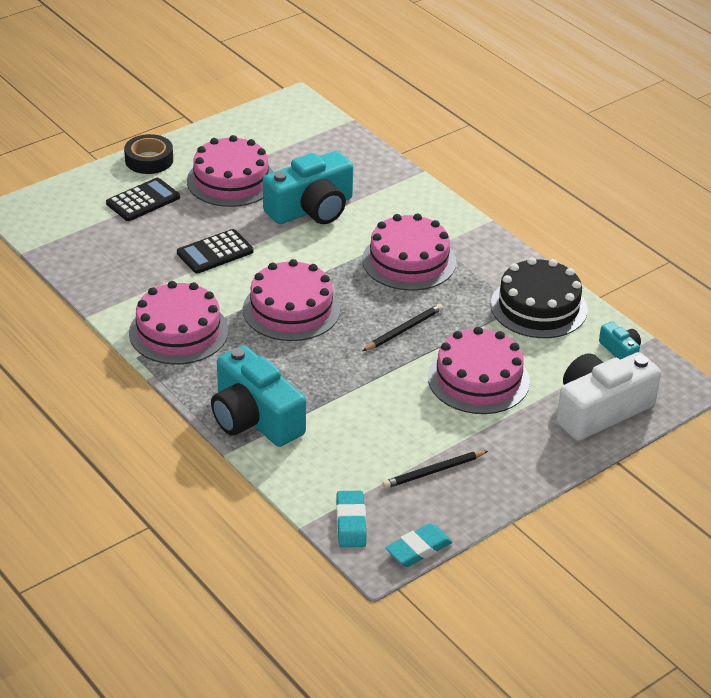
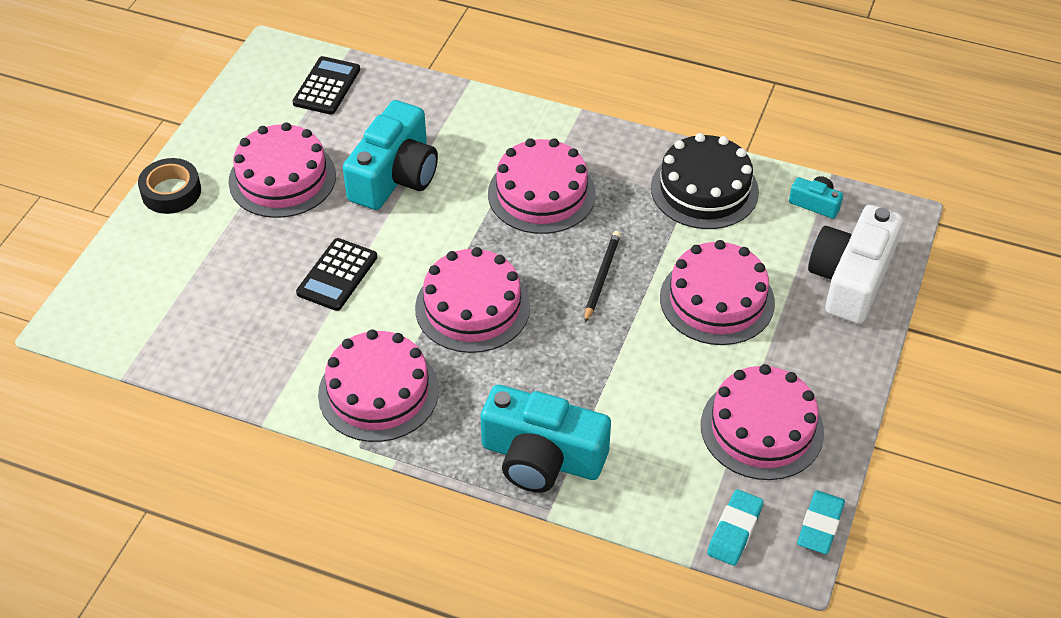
camera: 30 degrees left, 10 degrees up
(143, 200) = (206, 246): black calculator -> black calculator (327, 86)
(351, 523) = (734, 531): turquoise eraser -> turquoise eraser turned 60 degrees clockwise
(433, 472) = (762, 428): black pencil -> pink cake

